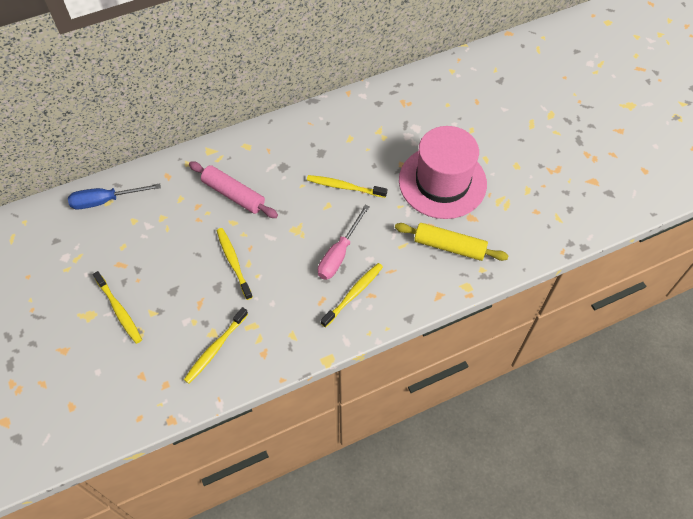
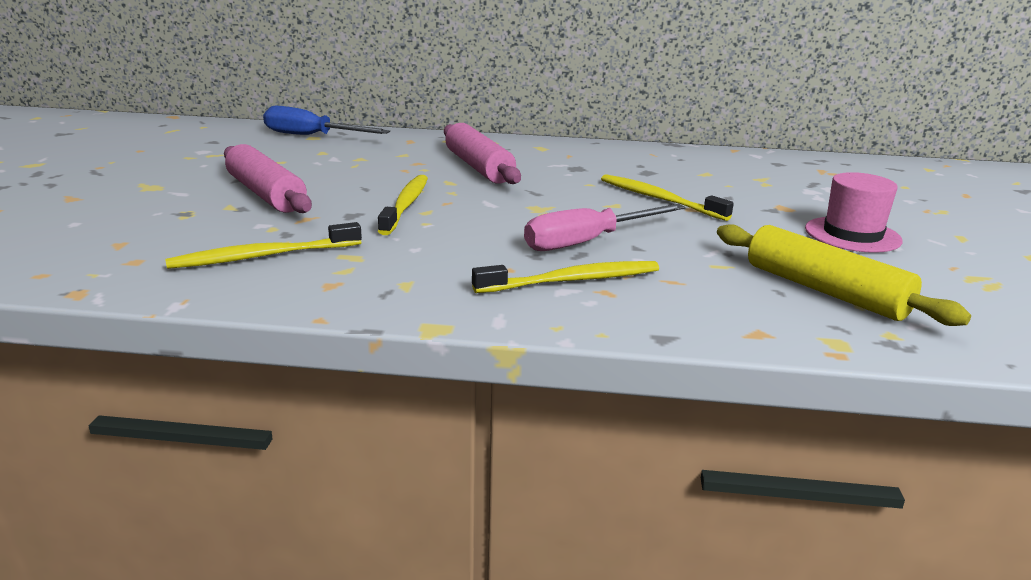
camera: 30 degrees right, 35 degrees down
(119, 311) = (192, 194): yellow toothbrush -> none
(156, 290) = (266, 194): none -> pink rolling pin
(442, 182) = (852, 235): pink hat -> pink hat, size x0.51

